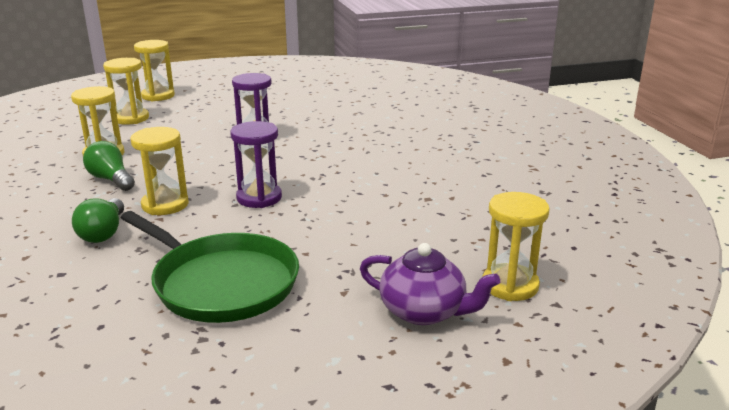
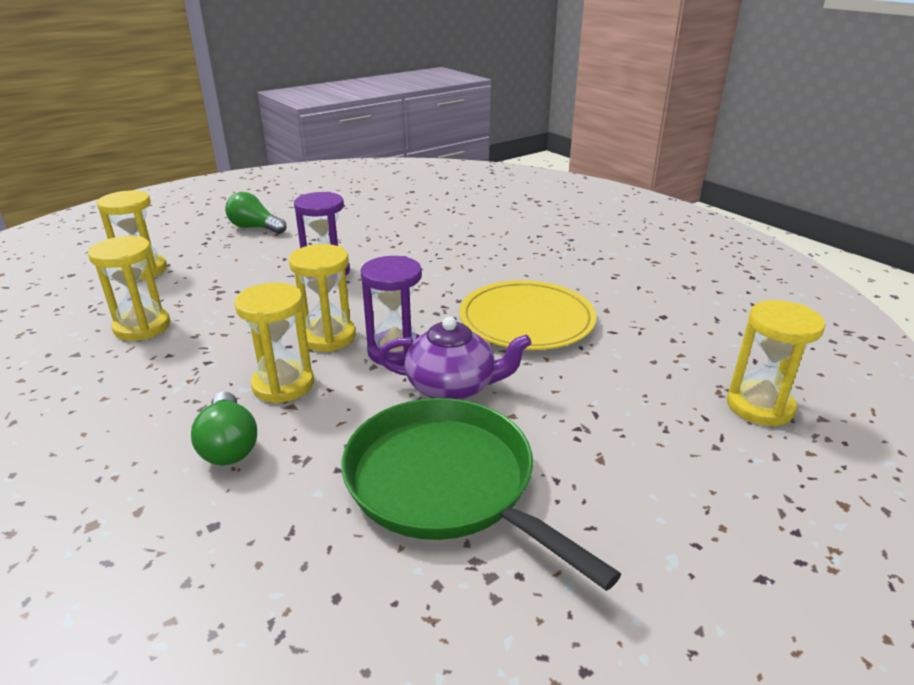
camera: 20 degrees left, 5 degrees up
(111, 179) = (180, 362): green light bulb -> green light bulb (255, 228)
(158, 96) = (157, 234): yellow hourglass -> yellow hourglass (328, 337)
(221, 283) = (446, 483): green pan -> green pan turned 150 degrees counterclockwise
(377, 194) = (526, 320): none -> yellow plate
(424, 311) = (708, 462): purple teapot -> purple teapot (453, 387)

